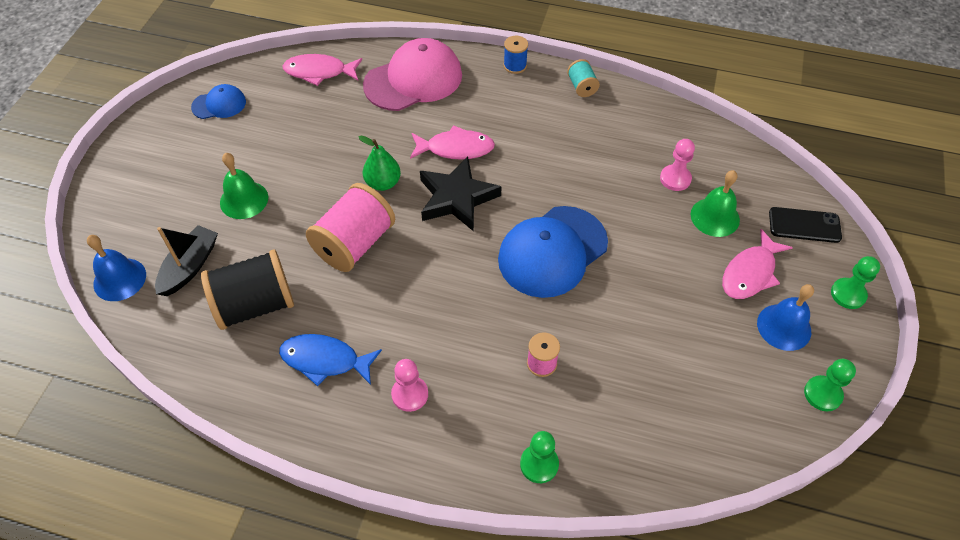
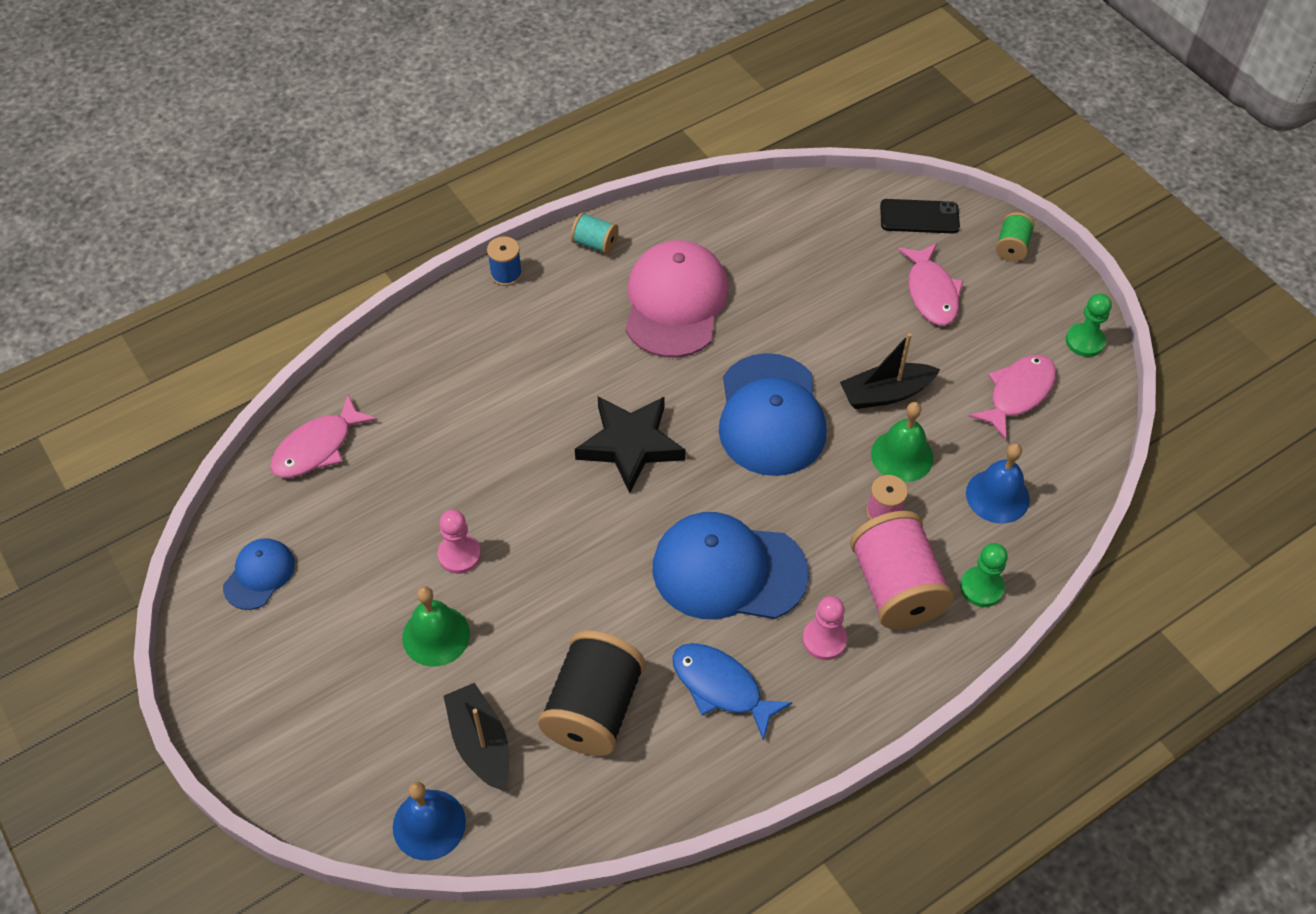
camera: 50 degrees left, 0 degrees up
(325, 360) = (721, 687): blue fish -> blue fish turned 75 degrees clockwise
(354, 244) = (601, 570): pink spool -> pink spool (896, 588)
(383, 183) = (545, 494): green pear -> none
(413, 80) = (428, 371): pink cap -> pink cap (675, 302)
(414, 307) = (728, 570): none -> blue cap
(455, 148) = (564, 401): pink fish -> pink fish (1017, 394)
(638, 302) = (885, 393): none -> black boat
(675, 179) = (780, 262): pink pawn -> pink pawn (459, 555)
(715, 217) = (850, 269): green bell -> green bell (902, 455)
(784, 327) = (1003, 314): blue bell -> blue bell (997, 496)
(804, 225) = (919, 217): black phone -> black phone turned 45 degrees clockwise
(848, 294) = (1011, 247): green pawn -> green spool

